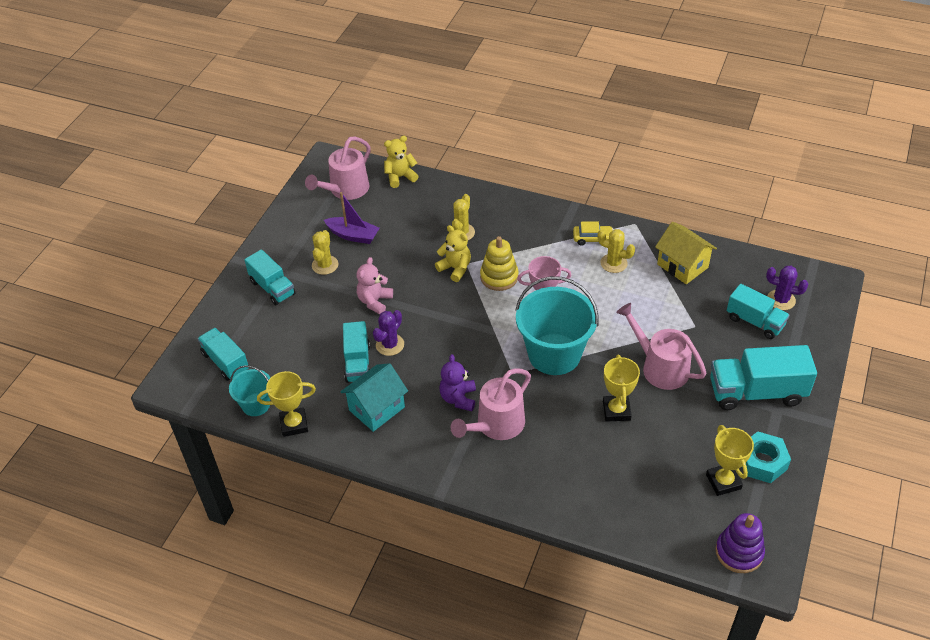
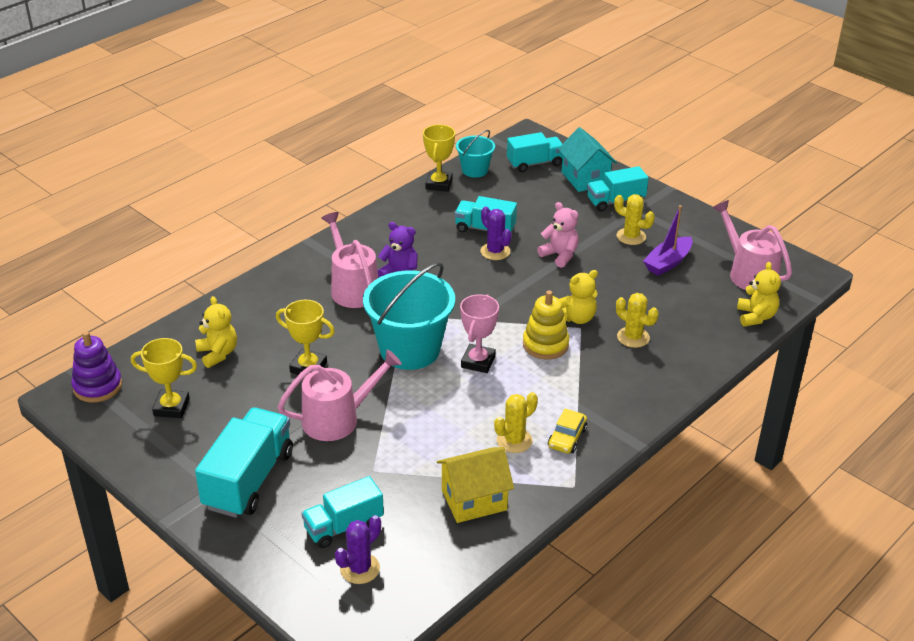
camera: 110 degrees right, 10 degrees down
(376, 408) = (423, 228): turquoise house -> turquoise house (585, 178)
(641, 483) = (218, 353): none -> yellow teddy bear
(762, 462) = (167, 444): turquoise nut -> none

